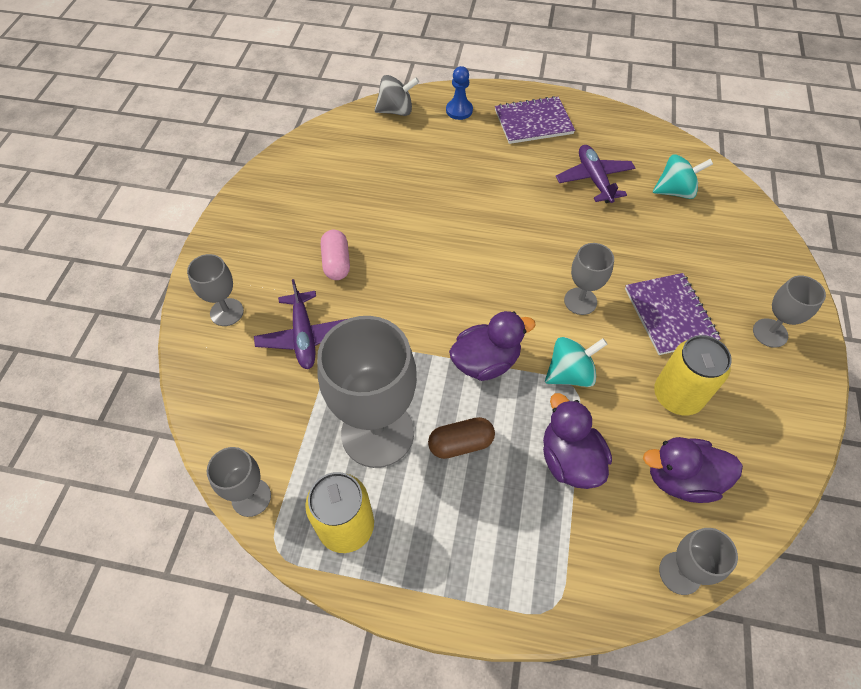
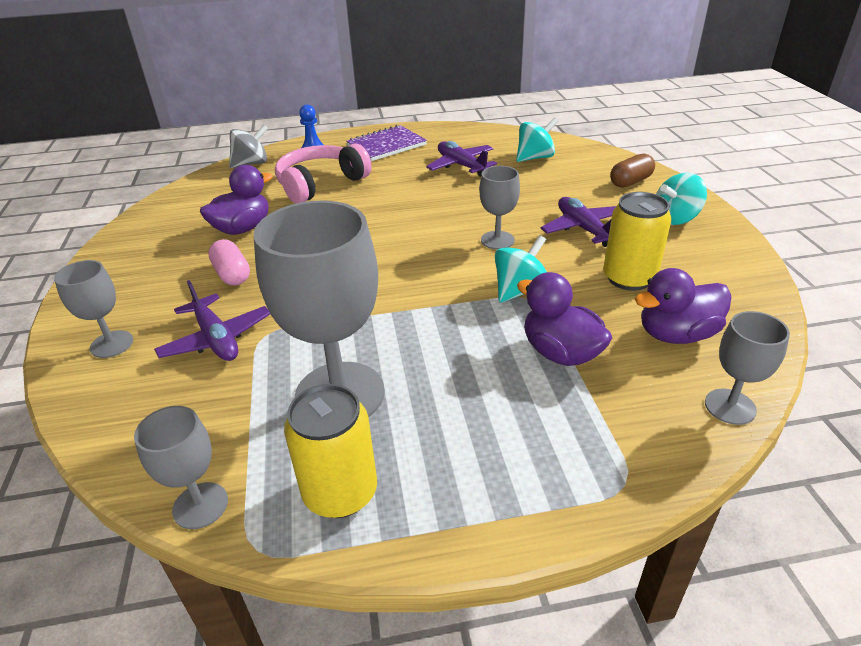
camera: 20 degrees left, 20 degrees down
(449, 163) = (320, 184): none -> pink headphones
(461, 444) = (439, 375): brown capsule -> brown capsule (630, 182)
(486, 362) = (430, 305): purple duck -> purple duck (242, 228)
(669, 315) = (583, 229): purple notebook -> purple plane
(770, 333) = (675, 218): grey goblet -> turquoise spinning top

